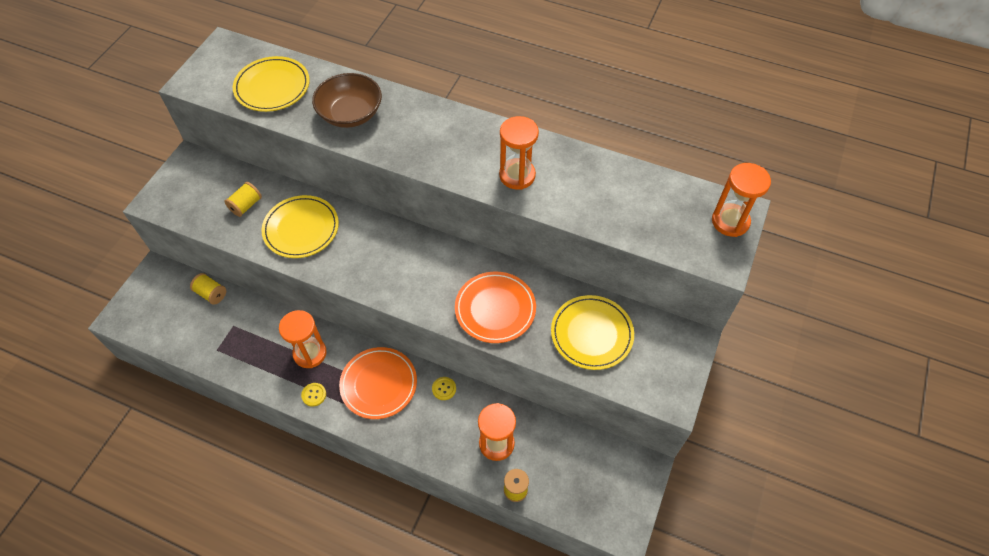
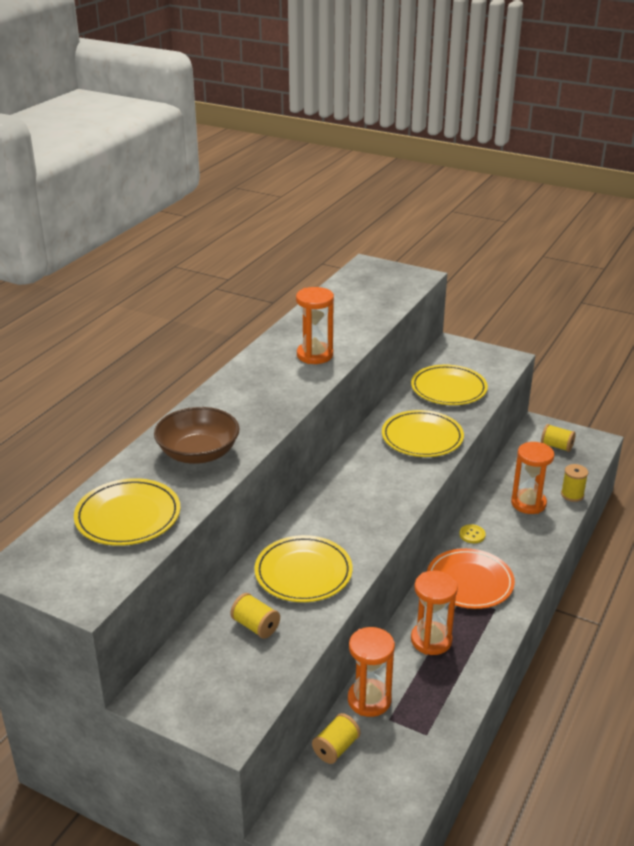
camera: 85 degrees left, 25 degrees down
(314, 395) = (486, 635): yellow button -> none
(495, 309) = (422, 437): orange plate -> yellow plate
(605, 483) = (556, 446): none -> yellow spool
(730, 221) = (379, 269): orange hourglass -> orange hourglass (369, 700)

